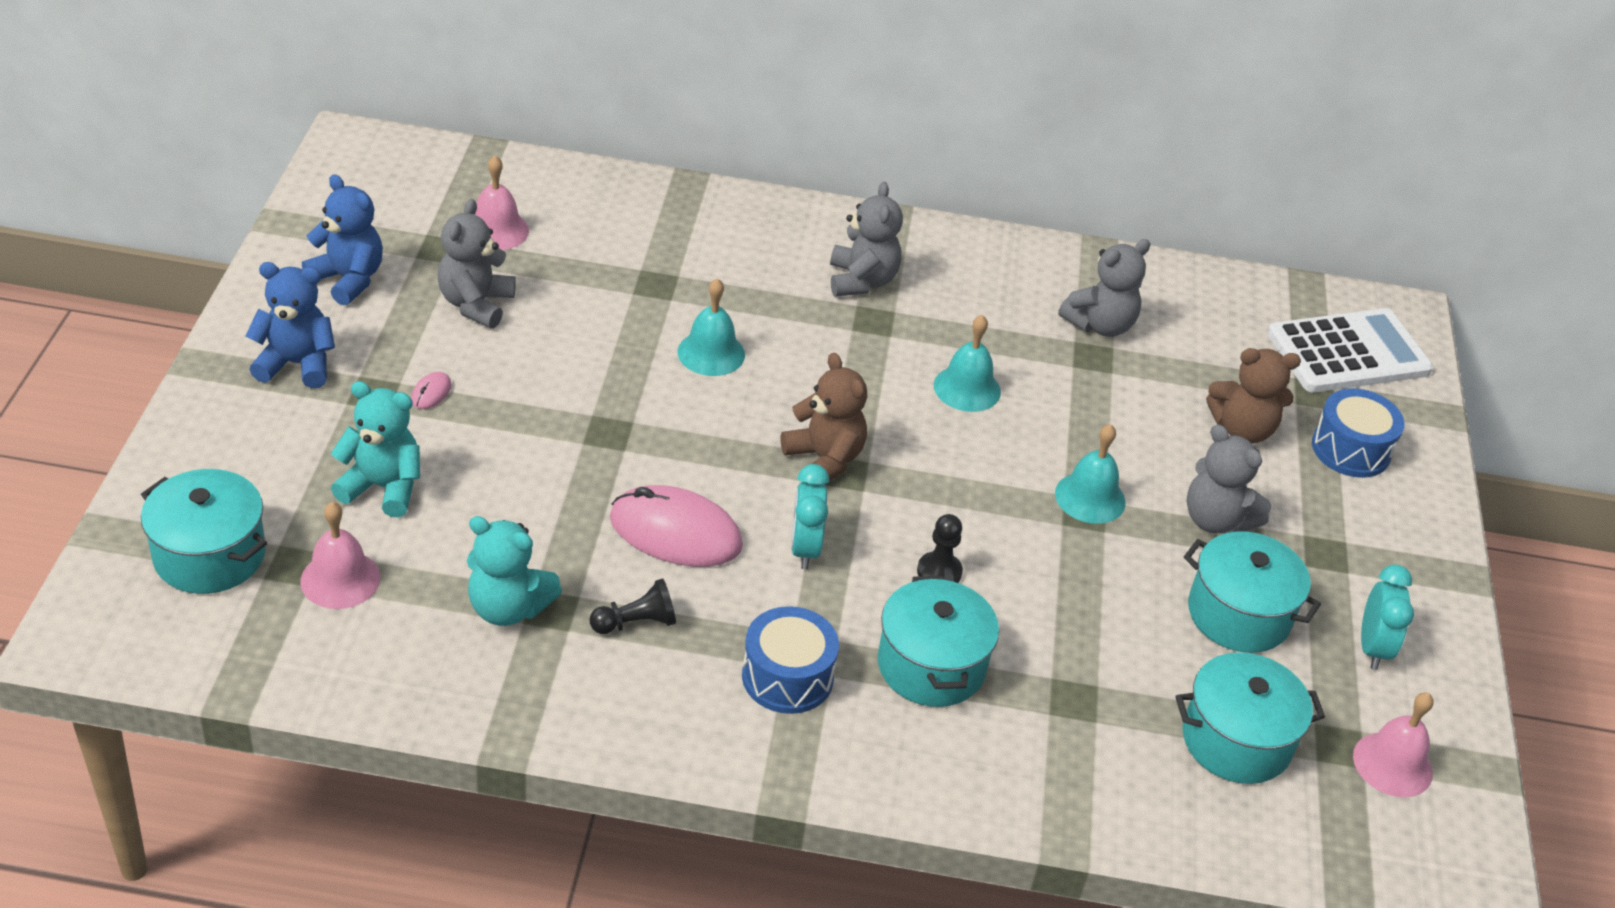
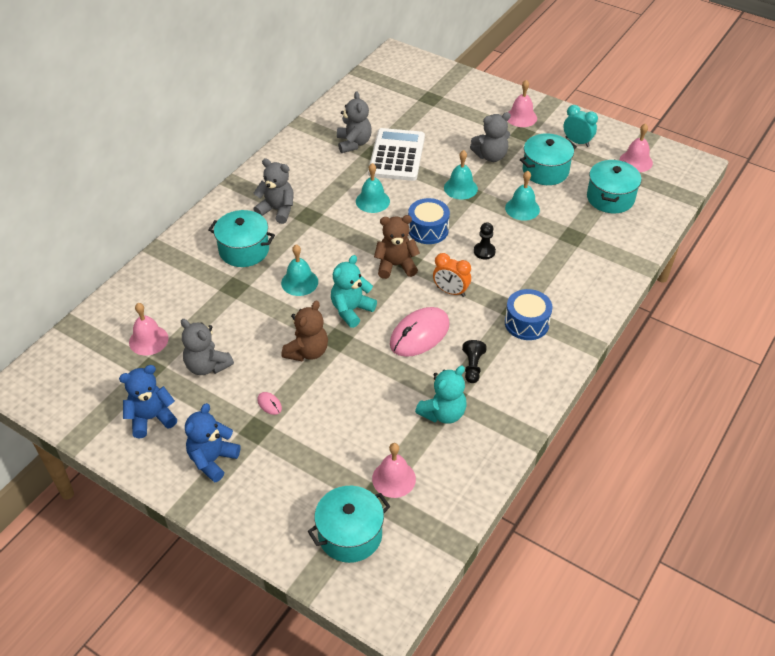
camera: 60 degrees left, 5 degrees up
(383, 487) = (333, 443): turquoise teddy bear -> turquoise teddy bear (351, 310)
(804, 549) = (450, 291): turquoise clock -> orange clock
(931, 665) = (538, 273): turquoise pot -> turquoise pot (244, 250)
(1099, 602) = (522, 208): none -> turquoise bell
(1242, 430) = (442, 127): brown teddy bear -> brown teddy bear (307, 352)
(1348, 353) = (411, 79): white calculator -> white calculator (396, 155)
(1350, 449) = (468, 102): blue drum -> blue drum (428, 230)
(1374, 540) = (521, 117): none -> pink bell

